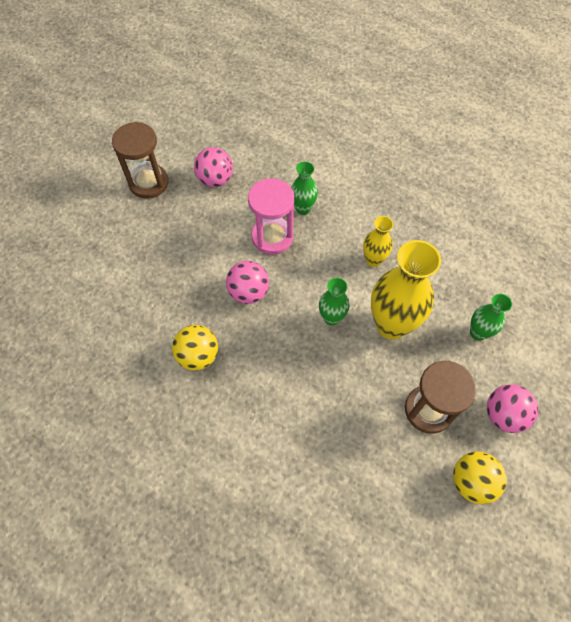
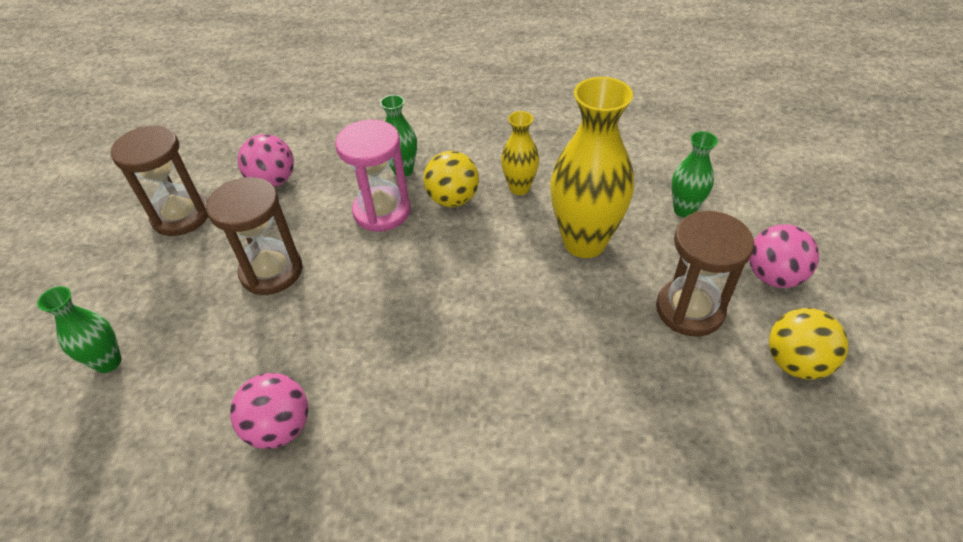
camera: 25 degrees left, 15 degrees down
(184, 252) = (271, 271): none -> brown hourglass
(198, 355) = (357, 382): yellow ball -> yellow ball (453, 199)
(248, 292) = (385, 280): pink ball -> pink ball (279, 428)
(331, 318) = (509, 264): green vase -> green vase (108, 362)

